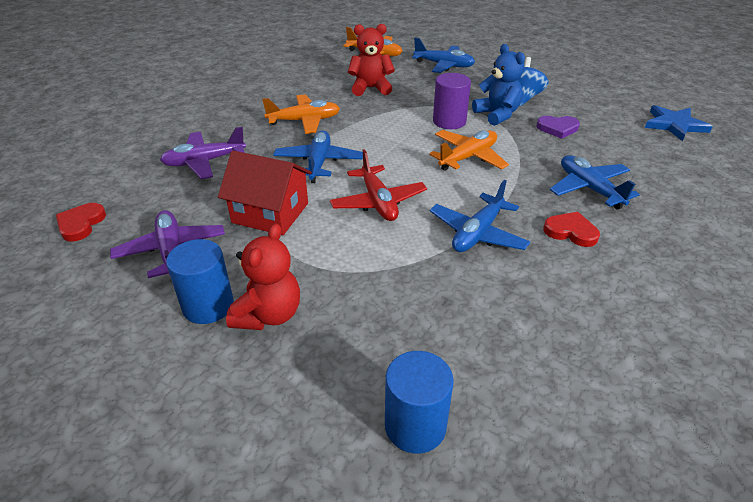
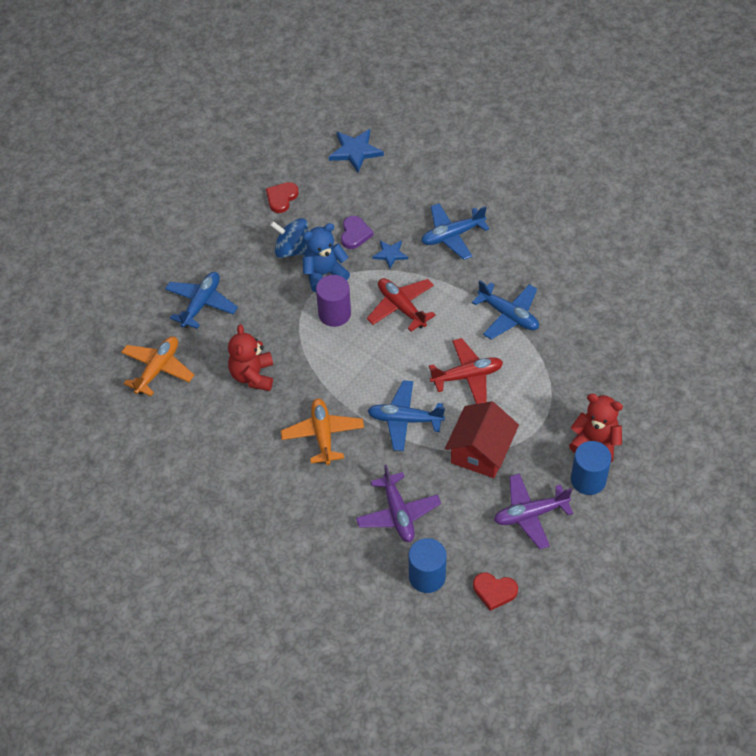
camera: 85 degrees left, 15 degrees up
(415, 426) = (675, 366): blue cylinder -> blue cylinder (427, 576)
(468, 157) = (401, 307): orange plane -> red plane
(540, 149) = (390, 254): none -> blue star
(571, 232) = (507, 260): red heart -> red heart (281, 198)

